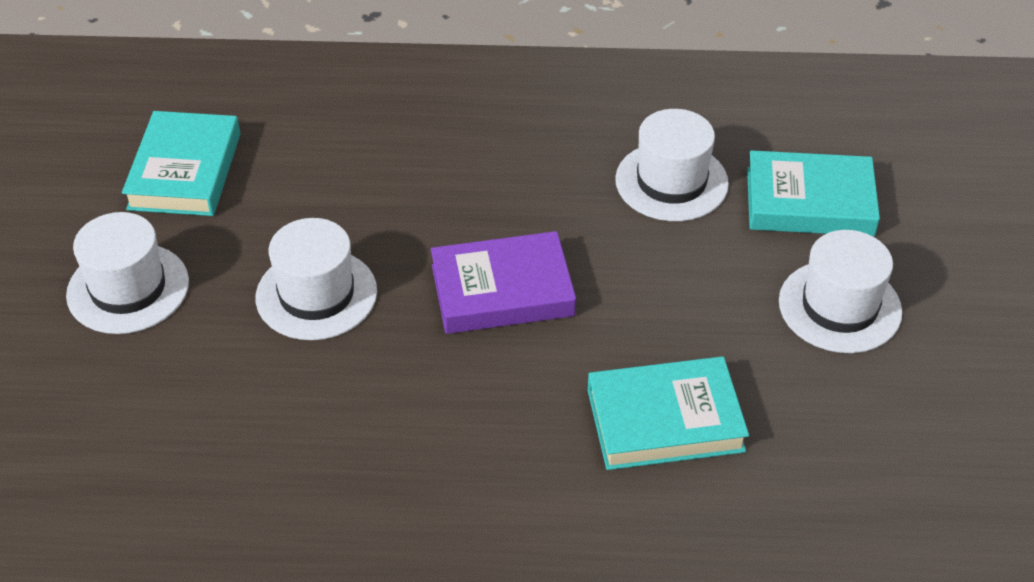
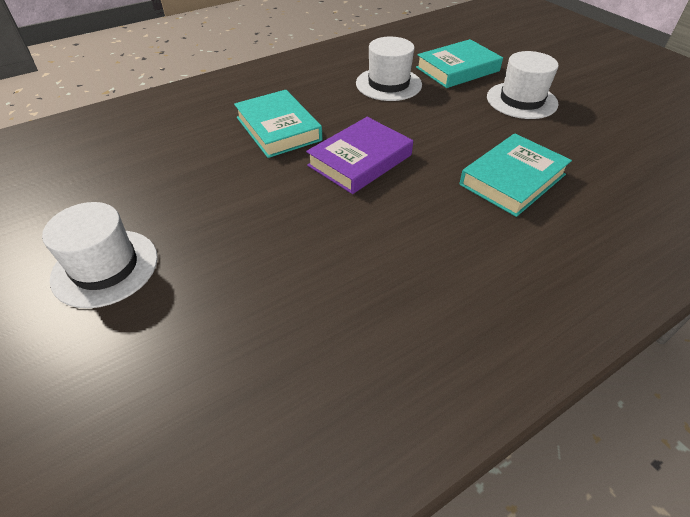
camera: 35 degrees left, 0 degrees up
(185, 171) = (92, 183): turquoise book -> turquoise book (278, 129)
(316, 294) = (250, 210): white hat -> none

